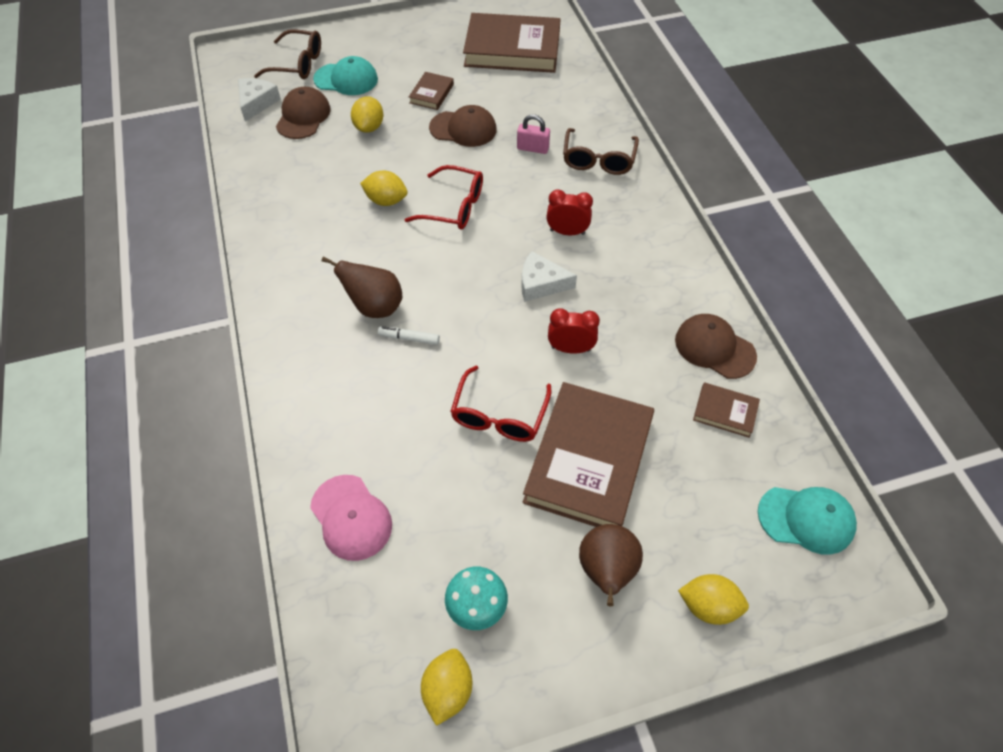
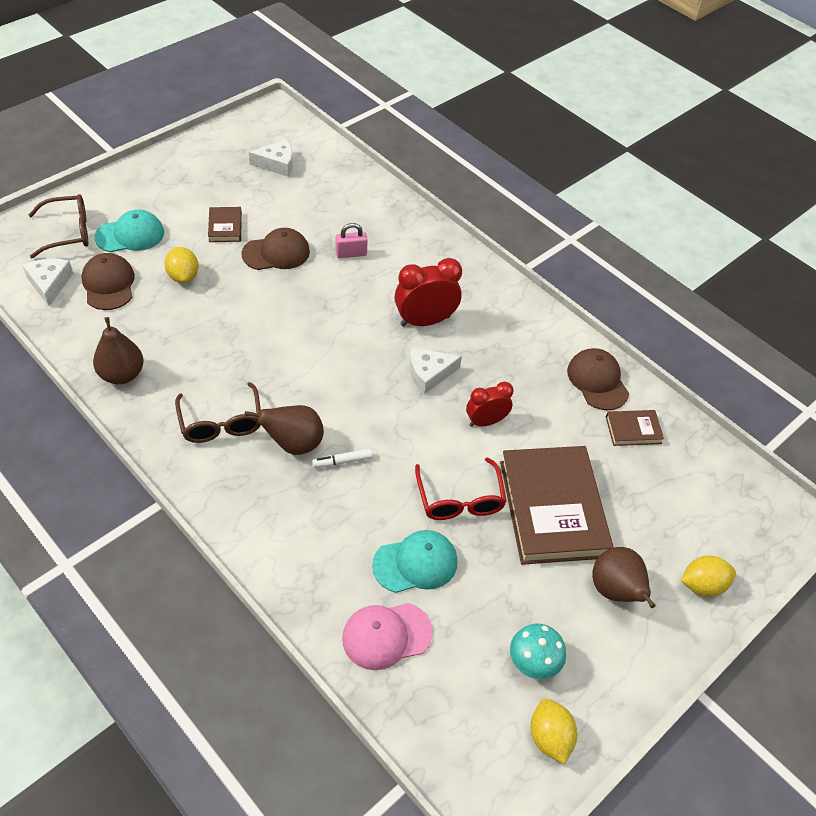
camera: 30 degrees left, 5 degrees down
(267, 197) = (122, 374): none -> brown pear
(351, 517) = (386, 635): pink cap -> pink cap turned 135 degrees clockwise
(386, 200) = (244, 342): yellow lemon -> none
(454, 207) = (312, 329): red glasses -> none
(512, 49) = (277, 164): brown book -> white cheese
(567, 232) = (425, 321): red clock -> red clock, size x1.55
(598, 160) = (415, 248): brown glasses -> brown glasses (221, 423)
(714, 348) = (597, 381): brown cap -> brown cap turned 60 degrees clockwise
(806, 519) = (734, 491): turquoise cap -> turquoise cap (415, 563)

